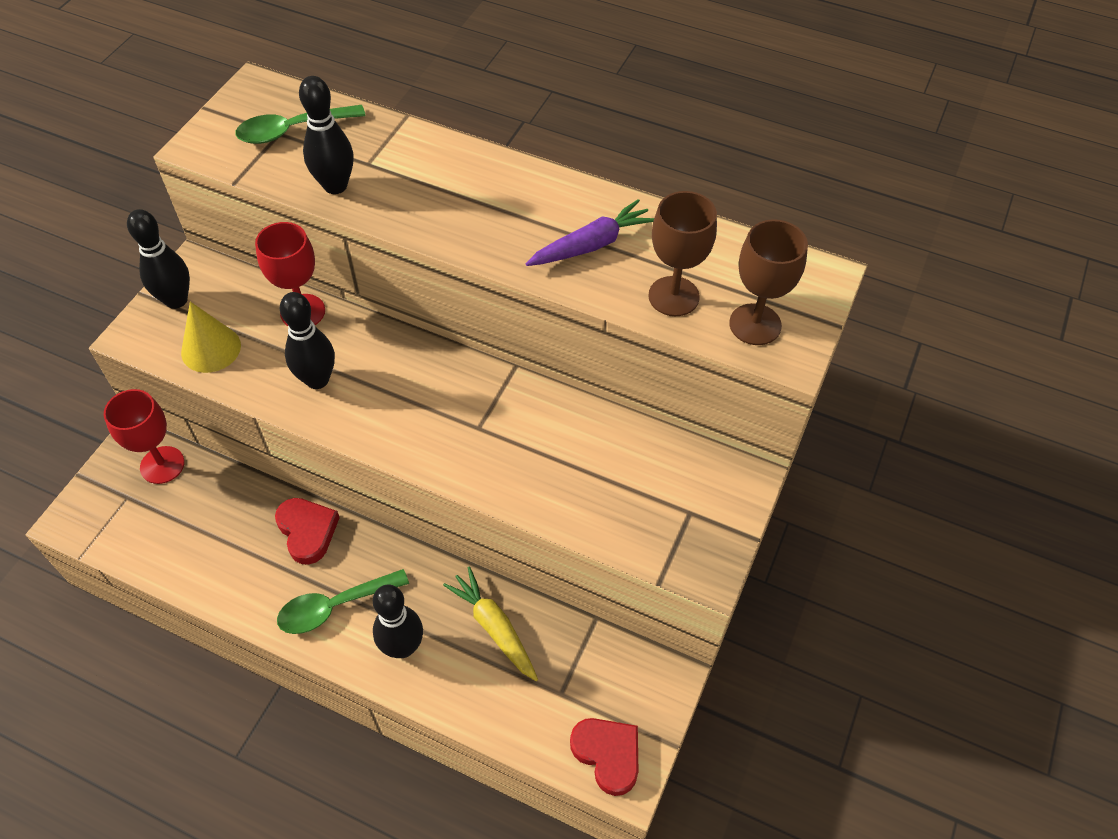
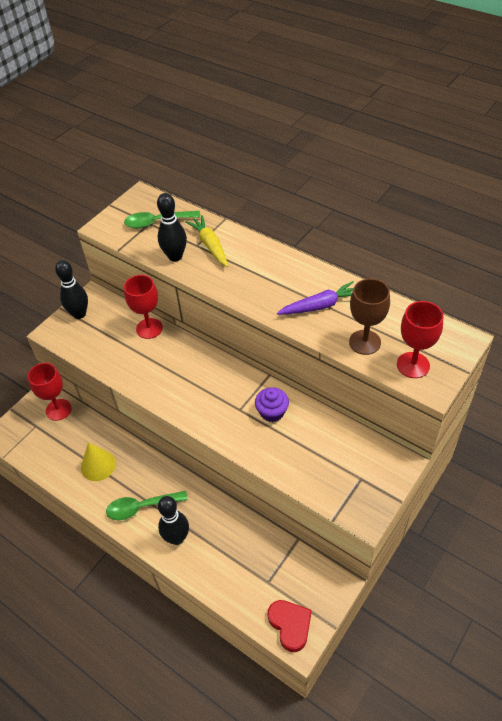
camera: 15 degrees right, 5 degrees down
(211, 349) = (93, 344): yellow cone -> yellow cone (98, 465)
(307, 531) = (133, 460): red heart -> none
(317, 380) = (150, 369): black bowling pin -> none
(494, 627) = (234, 534): yellow carrot -> yellow carrot (210, 245)
(532, 425) = (272, 412): none -> purple cupcake
(755, 324) = (413, 365): brown goblet -> red goblet

